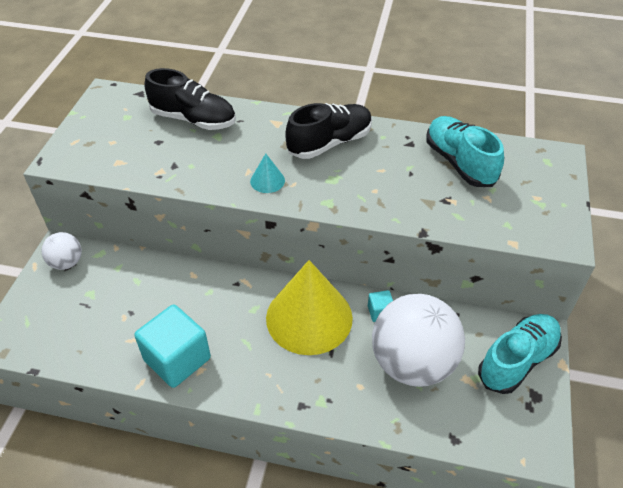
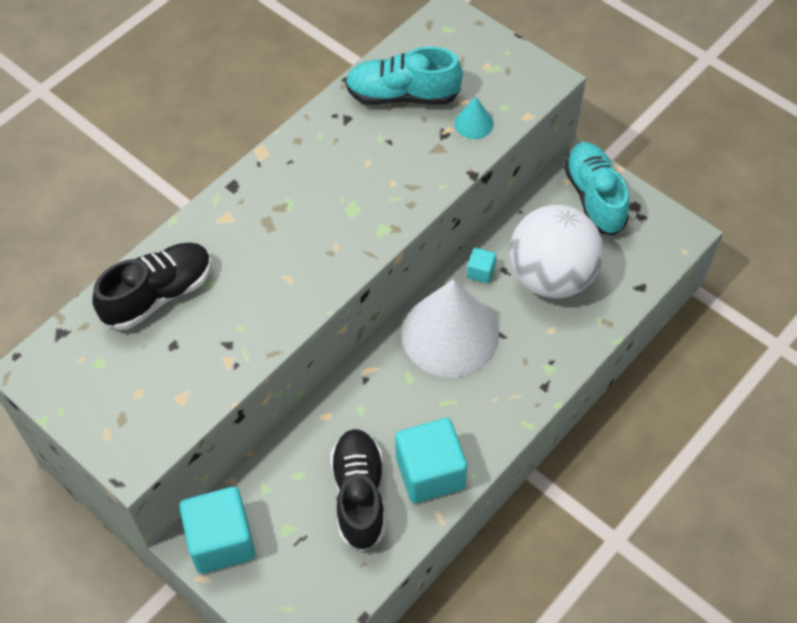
camera: 60 degrees left, 10 degrees up
(67, 262) = (221, 541): white ball -> turquoise cube
(267, 180) = (315, 267): turquoise cone -> turquoise cone (474, 123)
(309, 317) = (450, 334): yellow cone -> white cone
(329, 143) = (296, 185): black shoe -> black shoe (359, 495)

